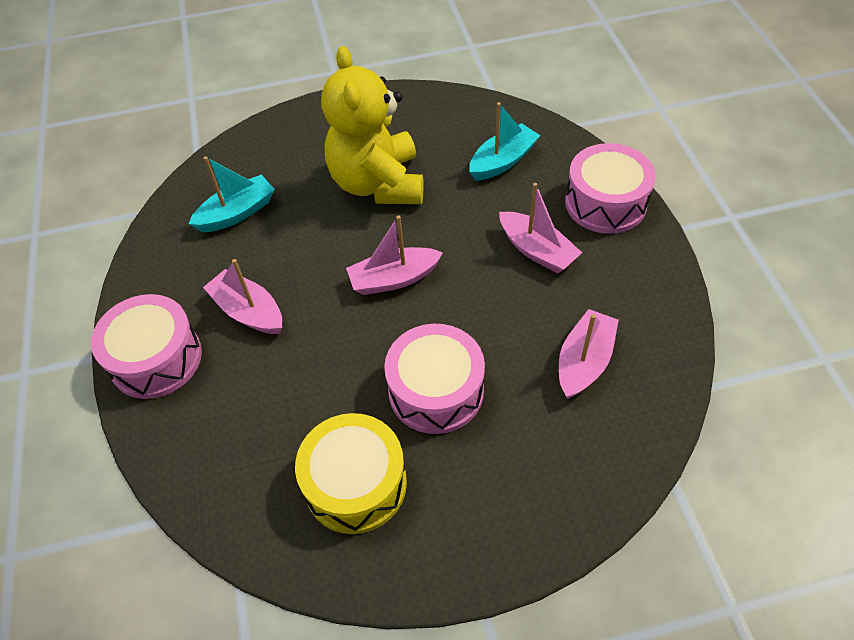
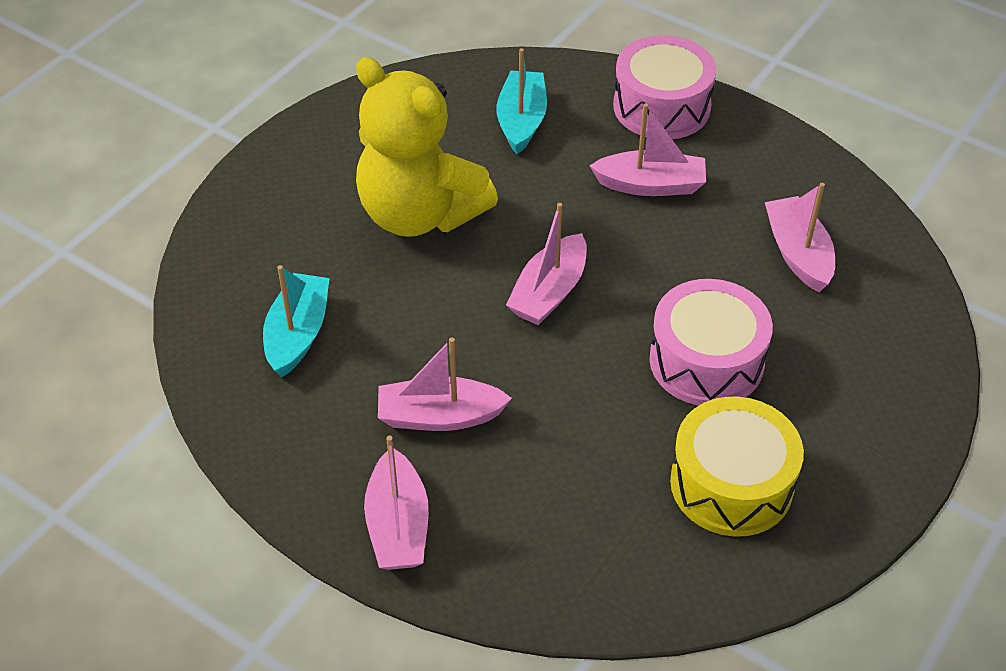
camera: 45 degrees left, 5 degrees down
(156, 359) = (398, 525): pink drum -> pink boat

